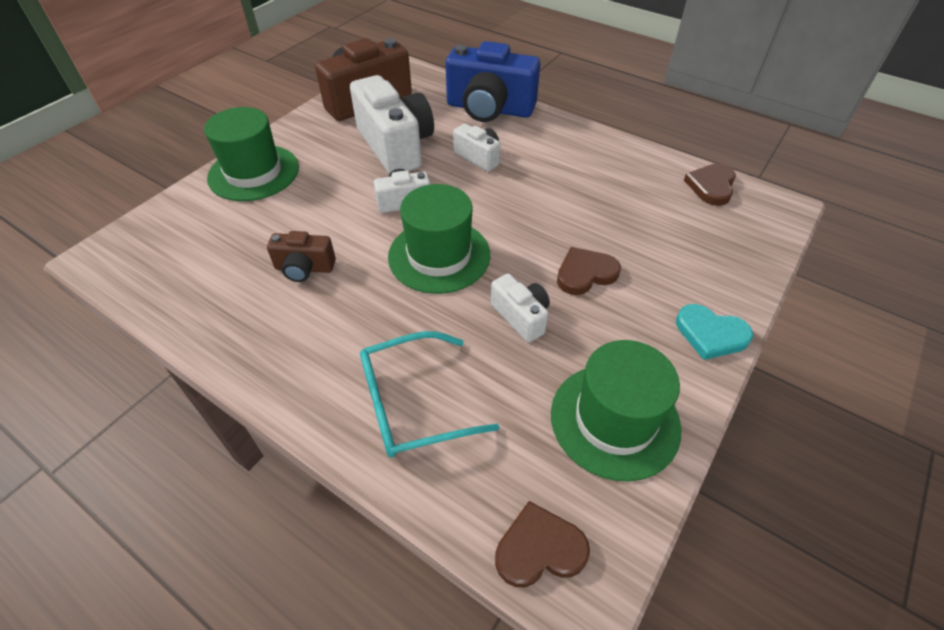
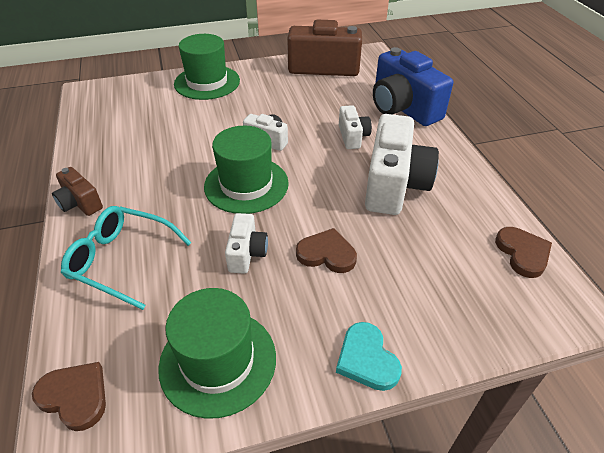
camera: 40 degrees right, 5 degrees down
(304, 268) = (165, 149): brown camera -> brown camera (80, 203)
(395, 146) = (306, 104): white camera -> white camera (394, 184)
(711, 186) = (522, 253): brown heart -> brown heart turned 105 degrees clockwise

